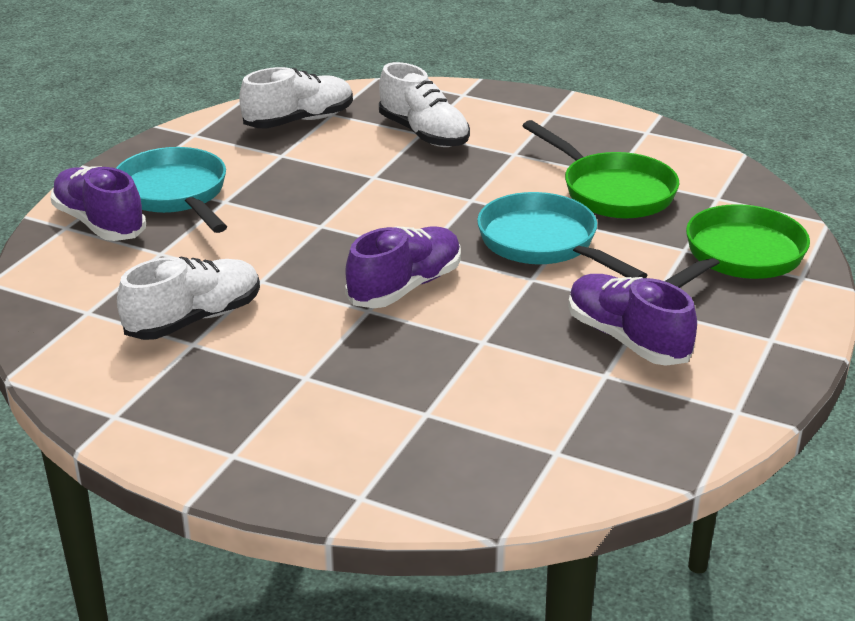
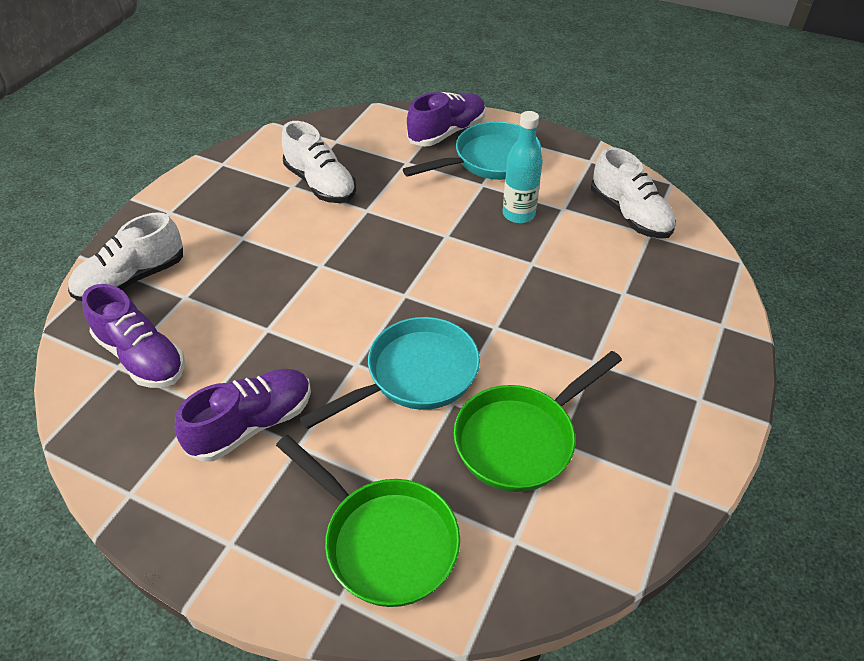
camera: 90 degrees right, 15 degrees up
(288, 180) = (518, 214): none -> turquoise bottle
(405, 287) = (350, 285): purple shoe -> purple shoe (142, 357)
(424, 134) = (622, 295): white shoe -> white shoe (132, 279)

